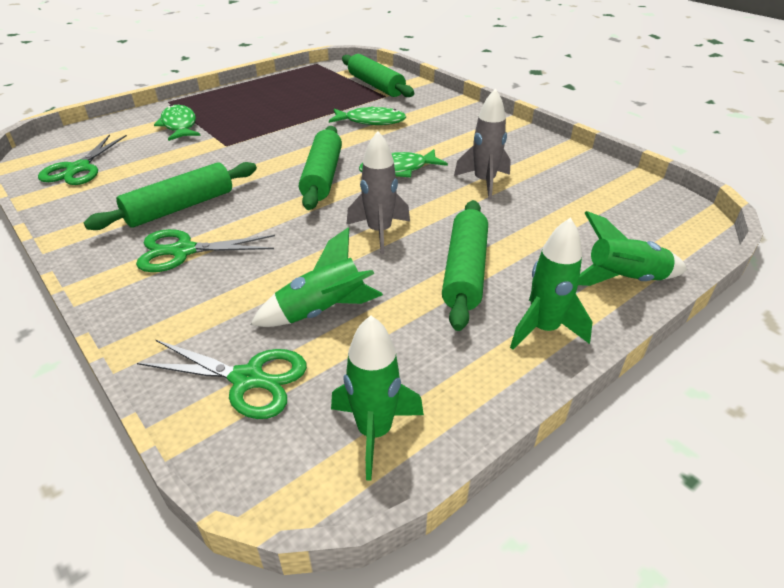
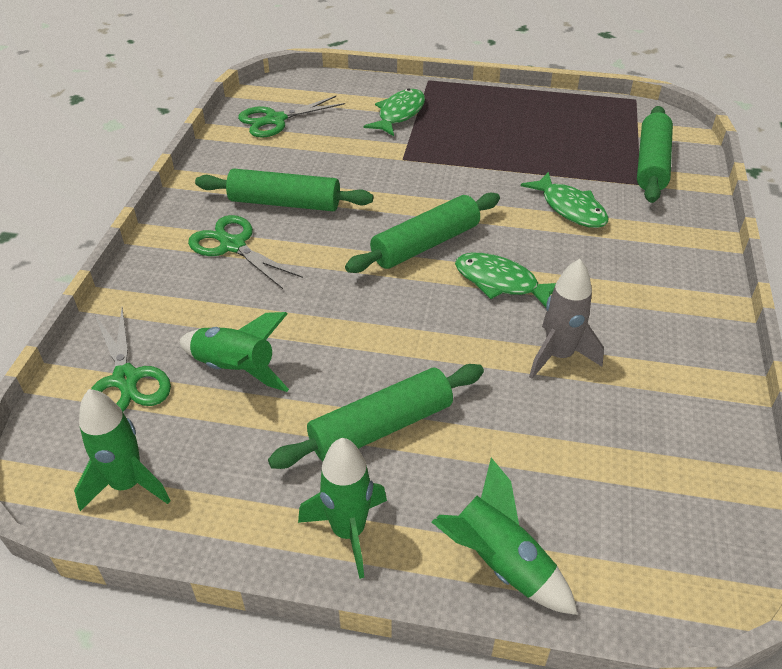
camera: 50 degrees right, 5 degrees up
(379, 232) = (380, 334): grey rocket -> none

